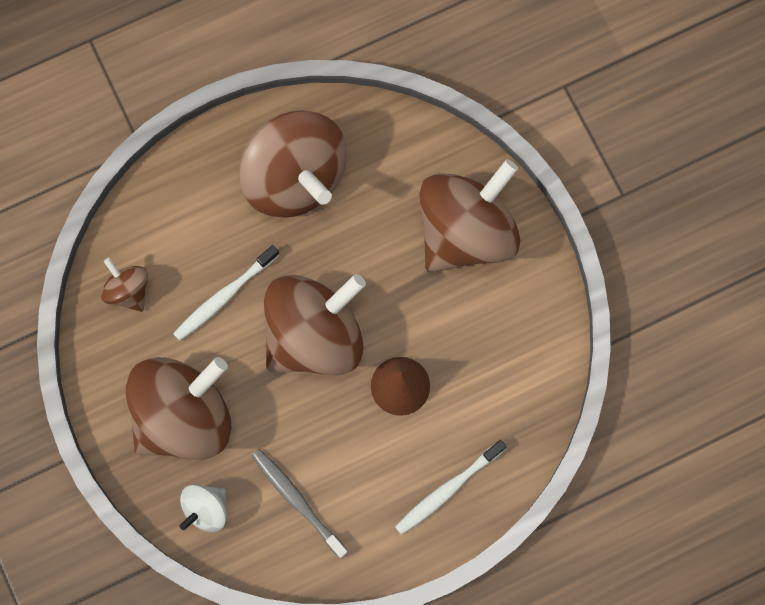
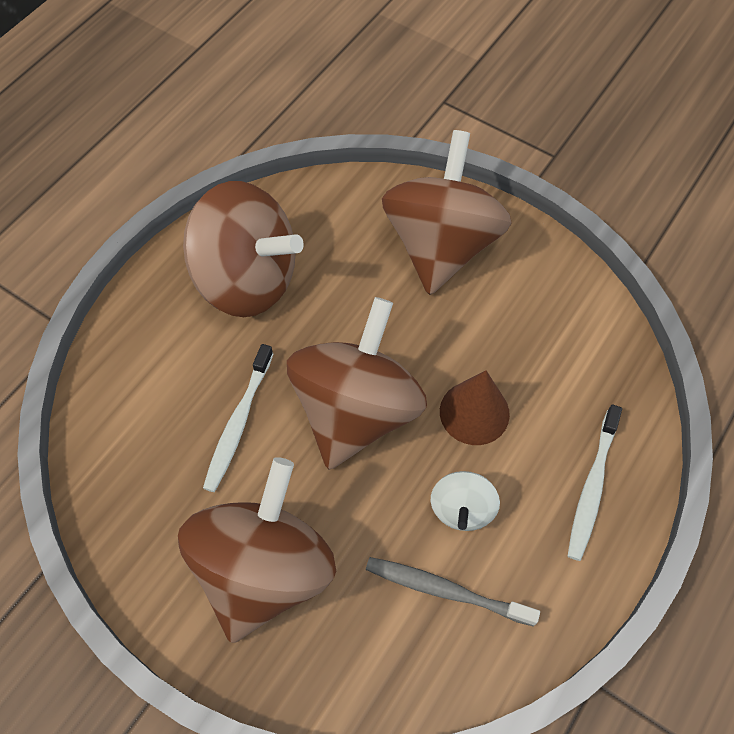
camera: 30 degrees left, 15 degrees down
(128, 290) = (128, 471): brown spinning top -> none
(206, 509) = (350, 661): white spinning top -> white spinning top (462, 509)

